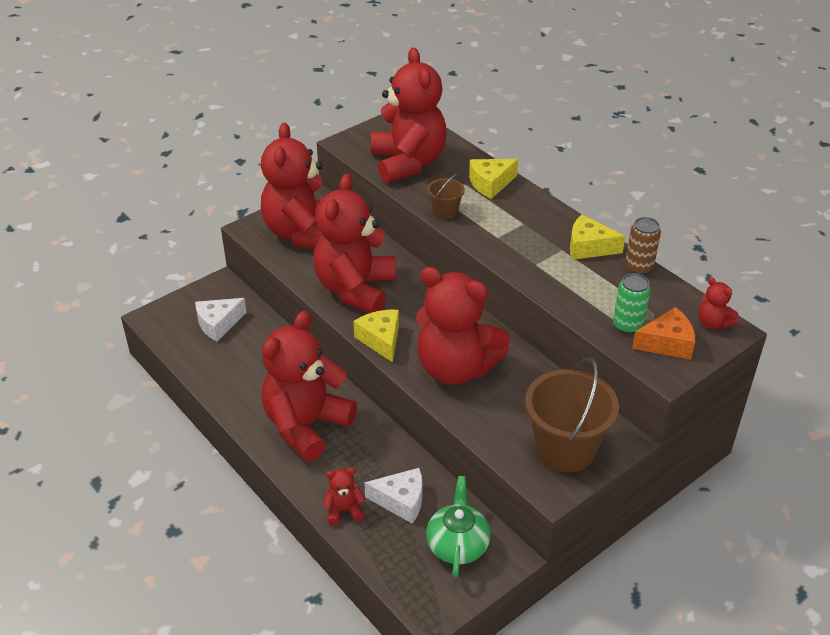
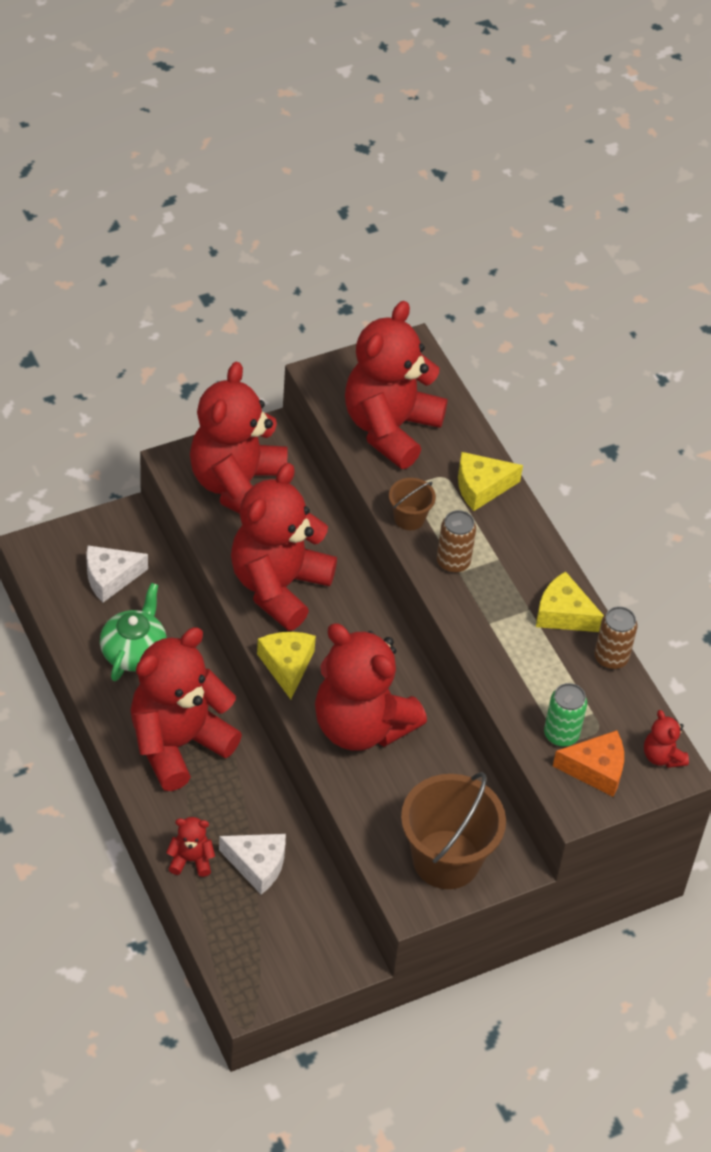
camera: 10 degrees right, 10 degrees up
(408, 163) = (390, 428): red teddy bear -> red teddy bear turned 150 degrees counterclockwise
(457, 544) = (302, 932): green teapot -> green teapot (134, 651)
(490, 232) = (453, 562): none -> brown can

